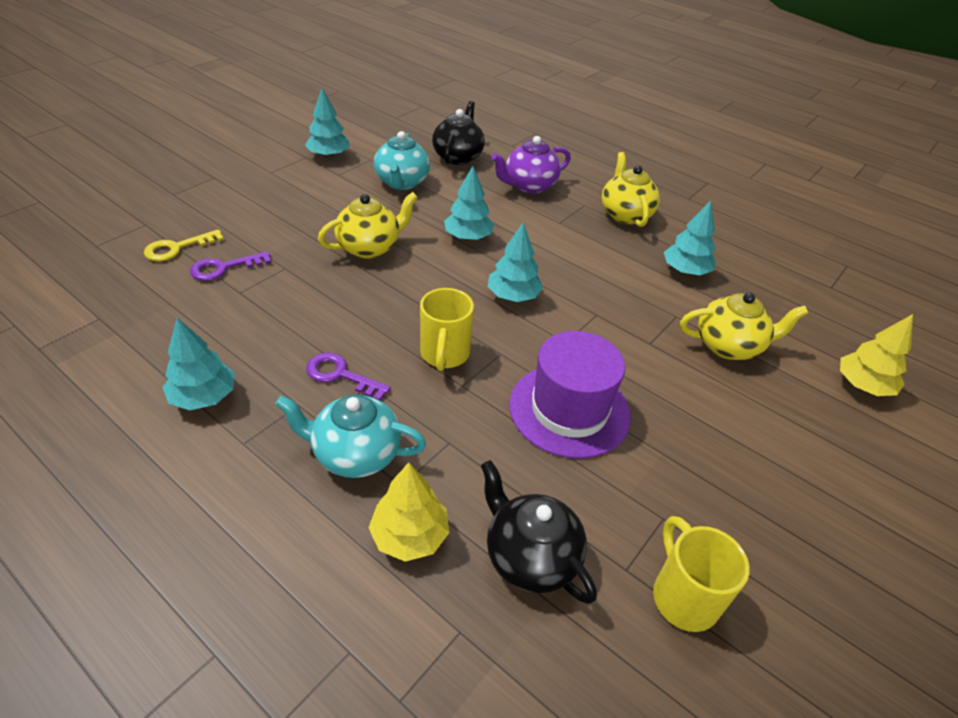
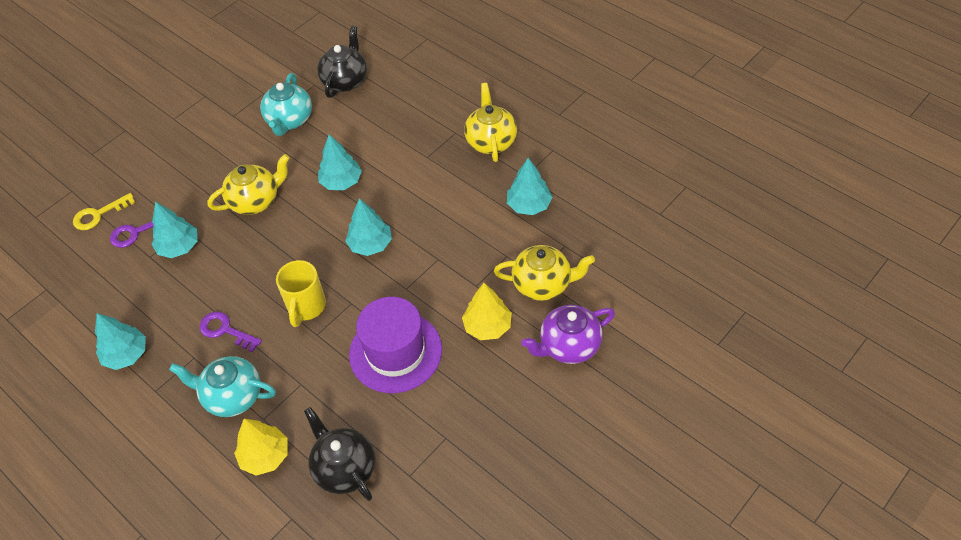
camera: 10 degrees right, 10 degrees up
(328, 155) = (225, 92): turquoise tree -> turquoise tree (179, 247)
(529, 186) = (407, 113): purple teapot -> purple teapot (569, 346)
(683, 596) = (443, 493): yellow mug -> none
(862, 385) = (644, 317): yellow tree -> yellow tree (487, 326)

